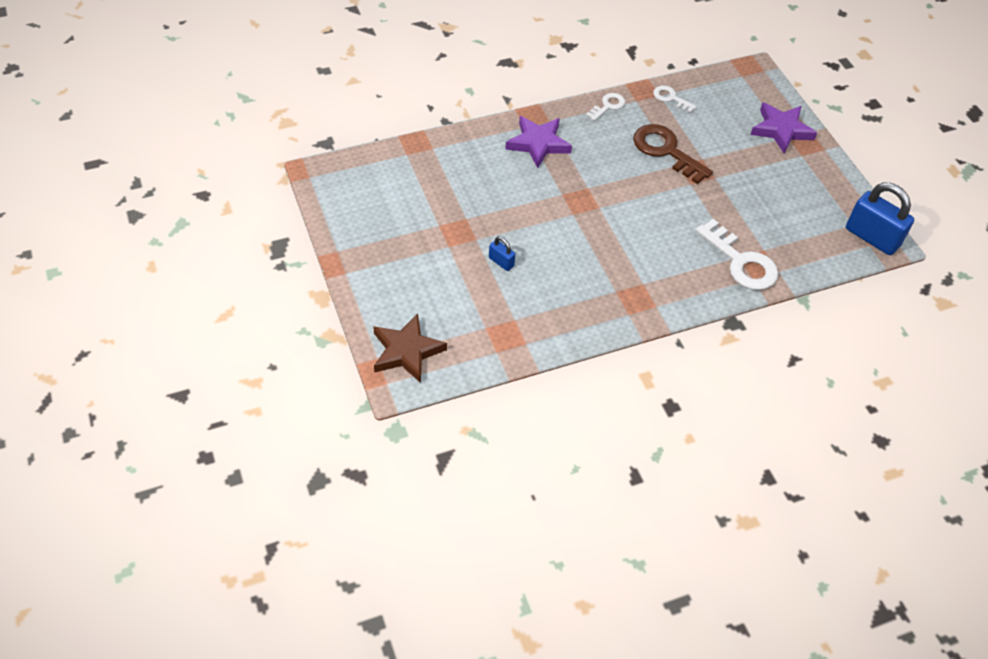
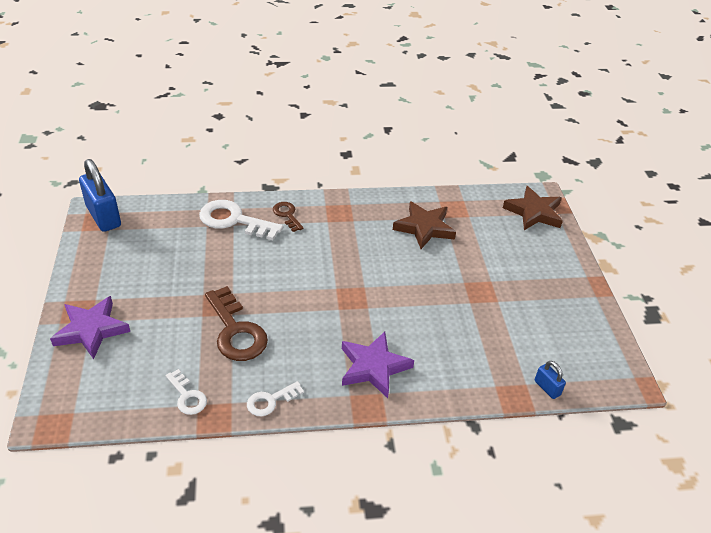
camera: 165 degrees left, 10 degrees down
(501, 262) = (445, 258): blue padlock -> blue padlock (547, 388)
(533, 298) = (424, 228): none -> brown star
(690, 281) = (287, 215): none -> brown key
(741, 262) = (234, 220): white key -> white key turned 45 degrees counterclockwise

